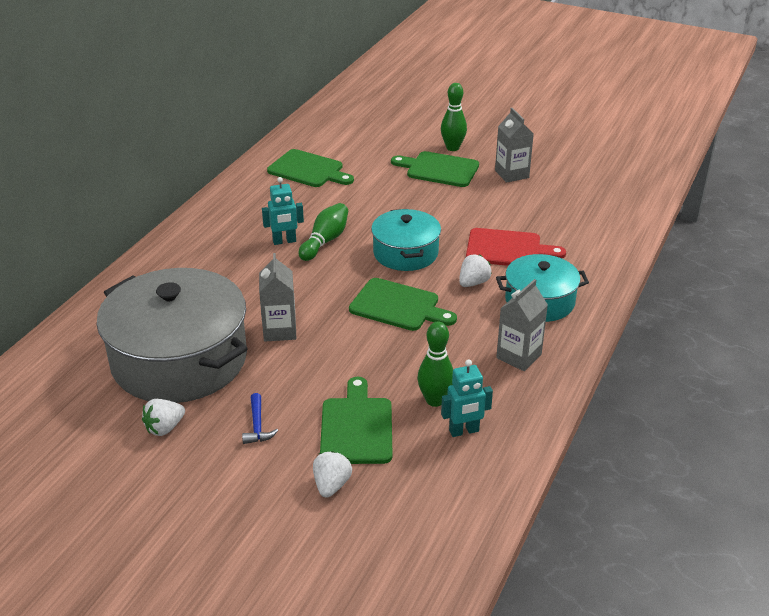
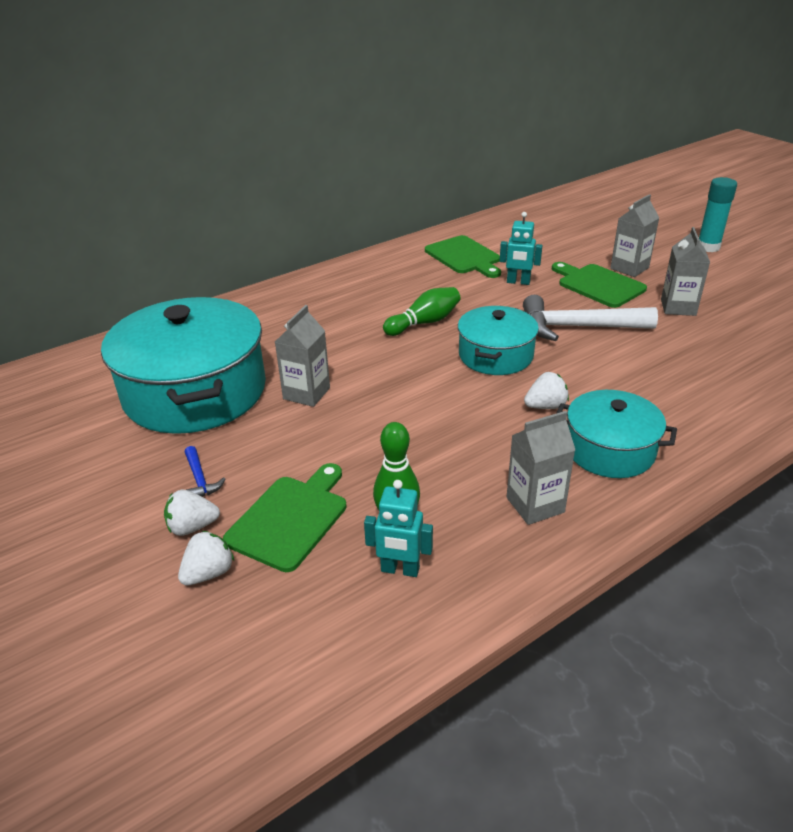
camera: 30 degrees right, 0 degrees up
(165, 428) = (121, 451): white strawberry -> white strawberry (192, 527)
(179, 360) = (195, 392): grey pot -> turquoise pot
(257, 426) = (200, 480): blue hammer -> blue hammer turned 45 degrees counterclockwise
(284, 241) = (386, 313): turquoise robot -> turquoise robot (518, 282)
(398, 306) = (443, 406): green cutting board -> none
(450, 211) = (577, 327): none -> white hammer
(452, 148) = (629, 268): green bowling pin -> grey carton
(499, 113) = (708, 247): none -> turquoise glue stick
(508, 249) = (614, 382): red cutting board -> none

